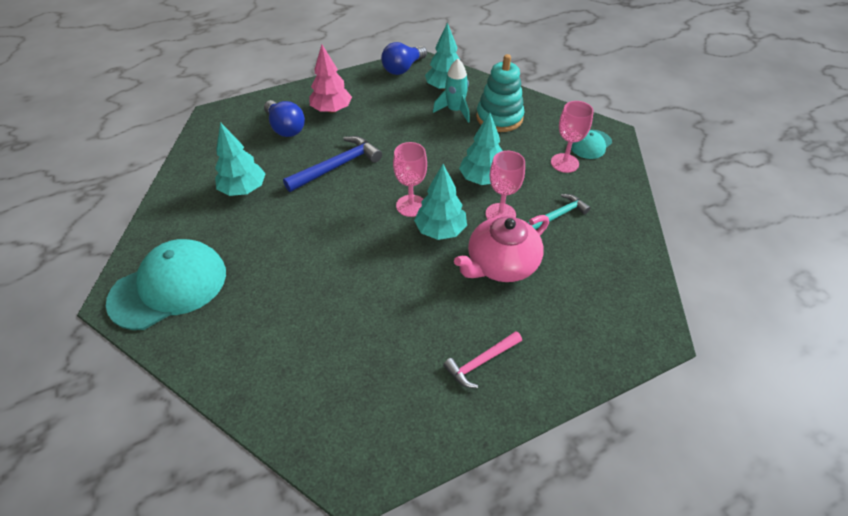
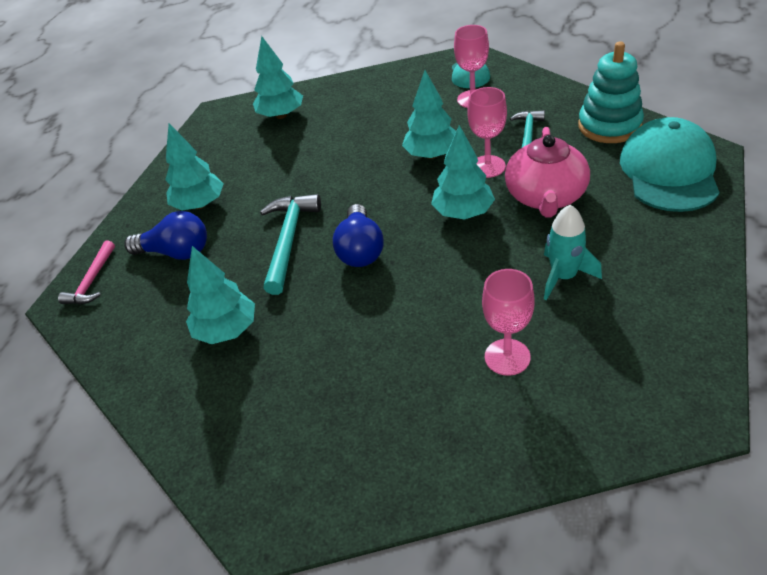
camera: 40 degrees left, 5 degrees down
(169, 287) = (299, 465): turquoise cap -> turquoise cap (669, 171)
(331, 110) = (199, 205): pink tree -> turquoise tree
(337, 166) = (288, 240): blue hammer -> turquoise hammer
(403, 68) = (213, 127): blue light bulb -> blue light bulb (360, 250)
(411, 206) = (408, 216): pink goblet -> pink goblet (507, 357)
(455, 111) = (321, 125): turquoise rocket -> turquoise rocket (563, 277)
(481, 362) = (642, 266): pink hammer -> pink hammer (92, 281)
(499, 118) = (368, 105): turquoise stacking toy -> turquoise stacking toy (609, 126)

